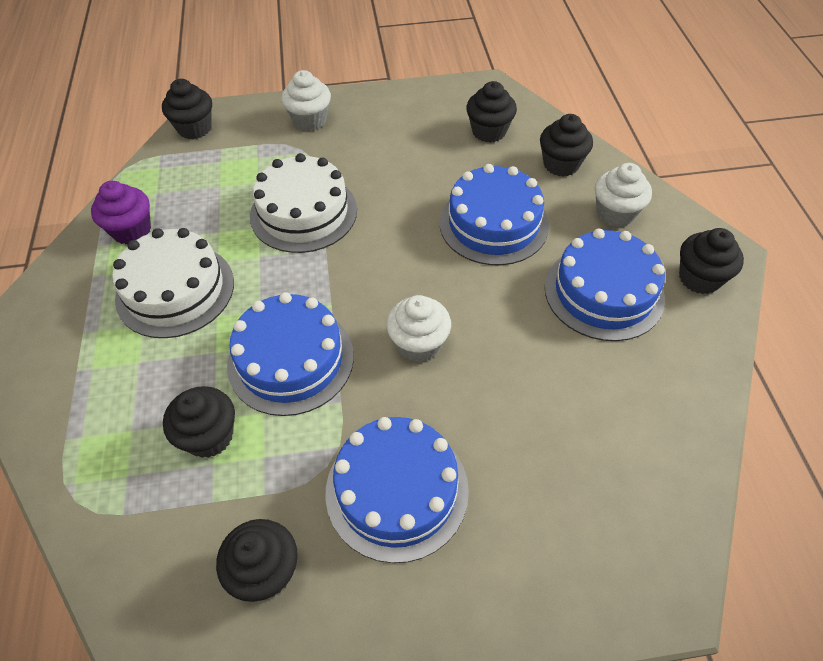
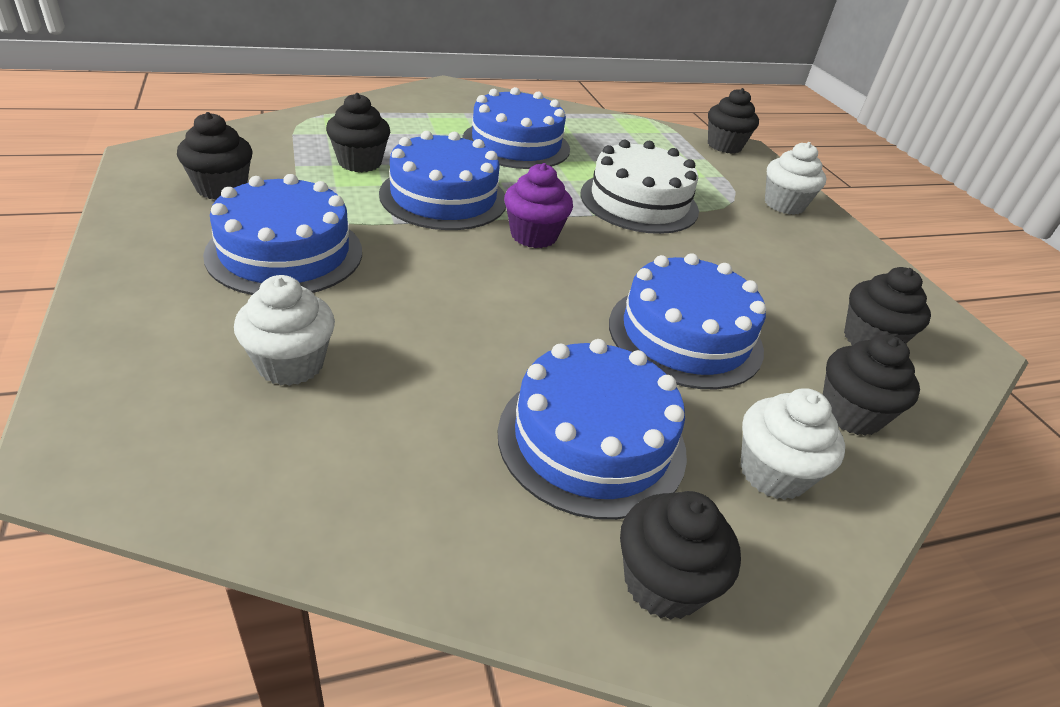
camera: 75 degrees right, 15 degrees down
(132, 230) = (579, 125): purple cupcake -> purple cupcake (533, 235)
(175, 290) = (516, 144): white cake -> blue cake
(418, 344) = (471, 270): white cupcake -> white cupcake (290, 364)

